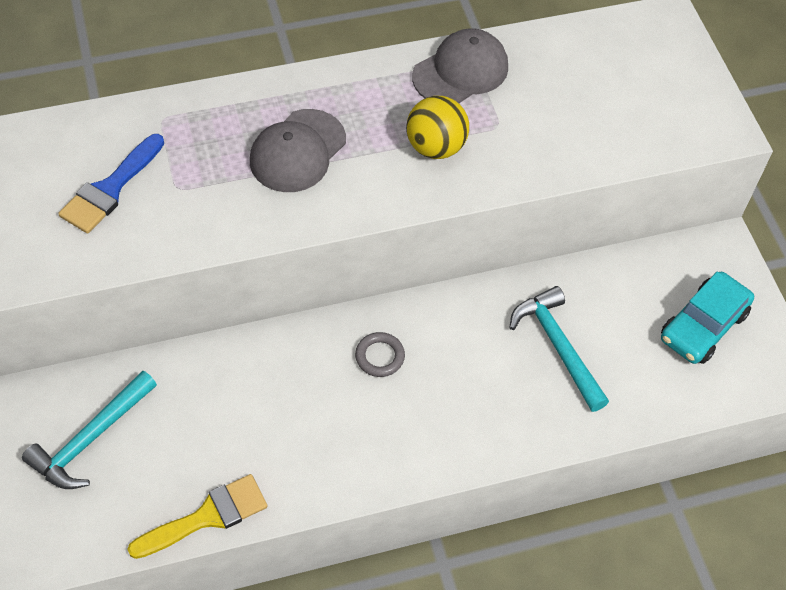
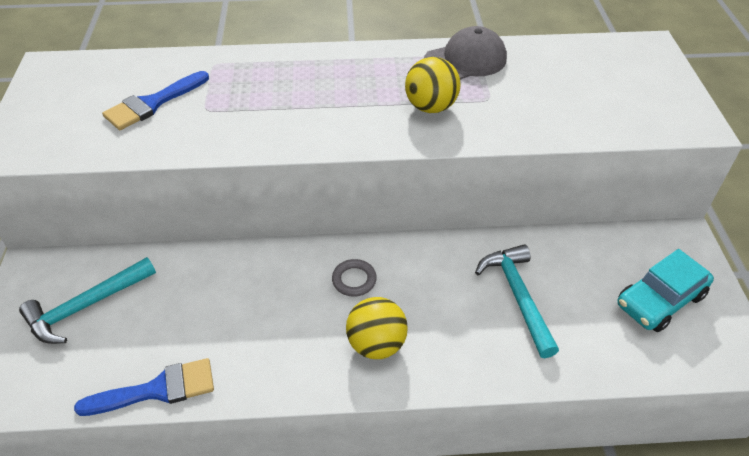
camera: 15 degrees right, 10 degrees down
(207, 517) = (157, 390): yellow brush -> blue brush
(297, 151) = (313, 96): grey cap -> none
(422, 426) = (376, 344): none -> yellow ball

